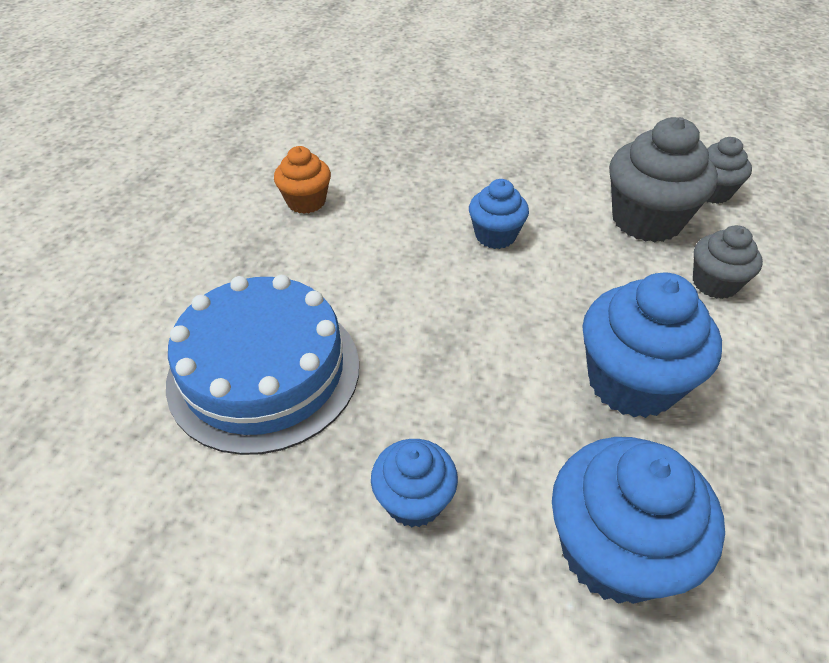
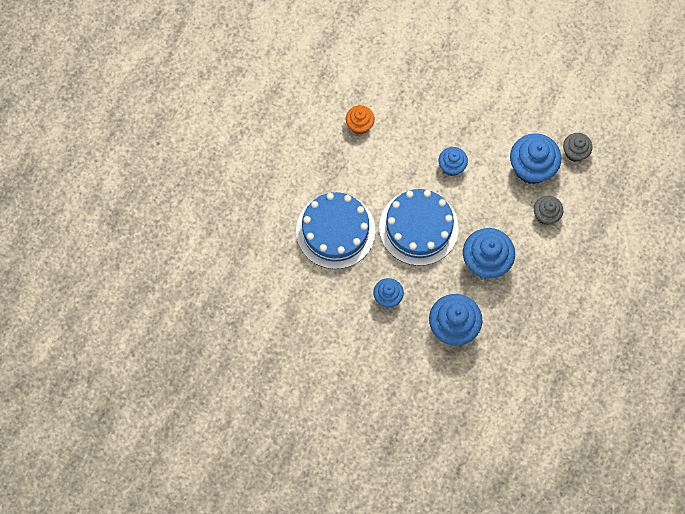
camera: 10 degrees right, 25 degrees up
(456, 339) = (418, 227): none -> blue cake
(646, 220) = (531, 168): grey cupcake -> blue cupcake

